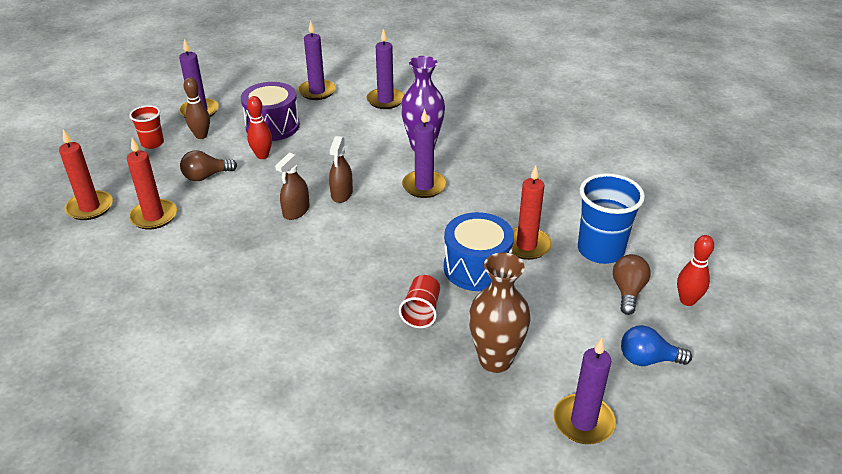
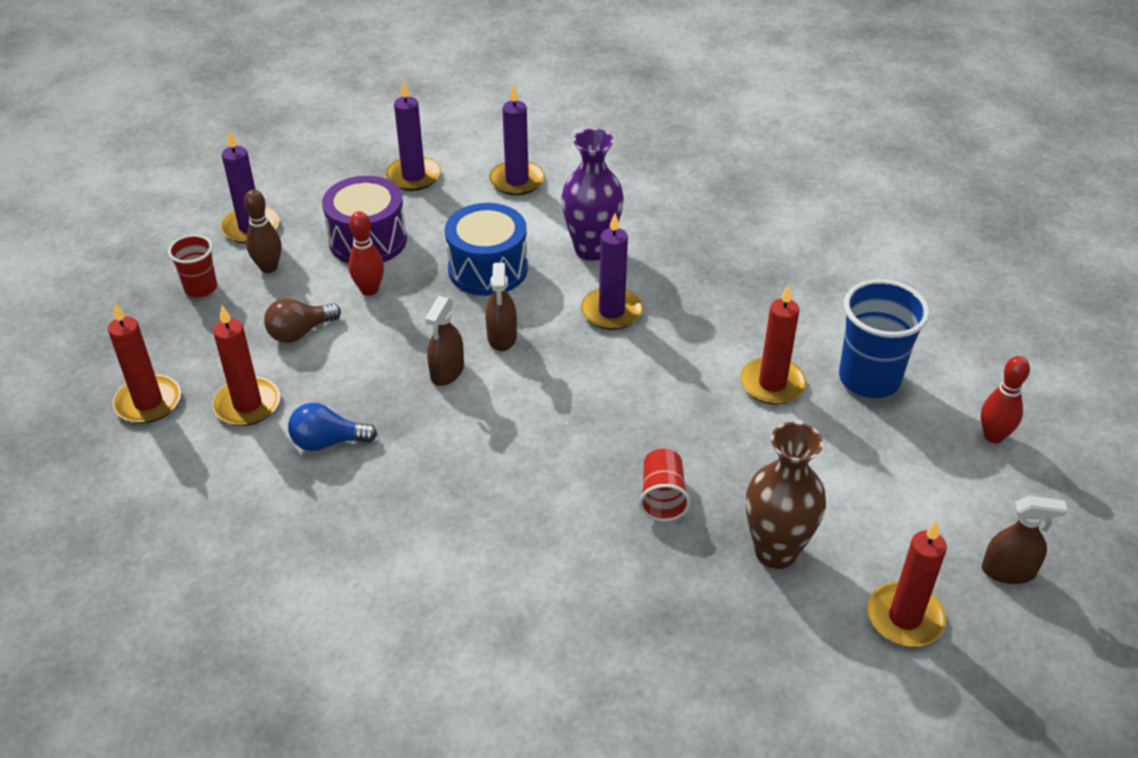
camera: 10 degrees left, 5 degrees up
(477, 267) = (716, 425): blue drum -> blue drum (488, 269)
(583, 422) = (904, 618): purple candle -> red candle
(628, 291) = (917, 433): brown light bulb -> none
(648, 359) = (963, 524): blue light bulb -> blue light bulb (328, 442)
(676, 399) = (1008, 571): none -> brown spray bottle

